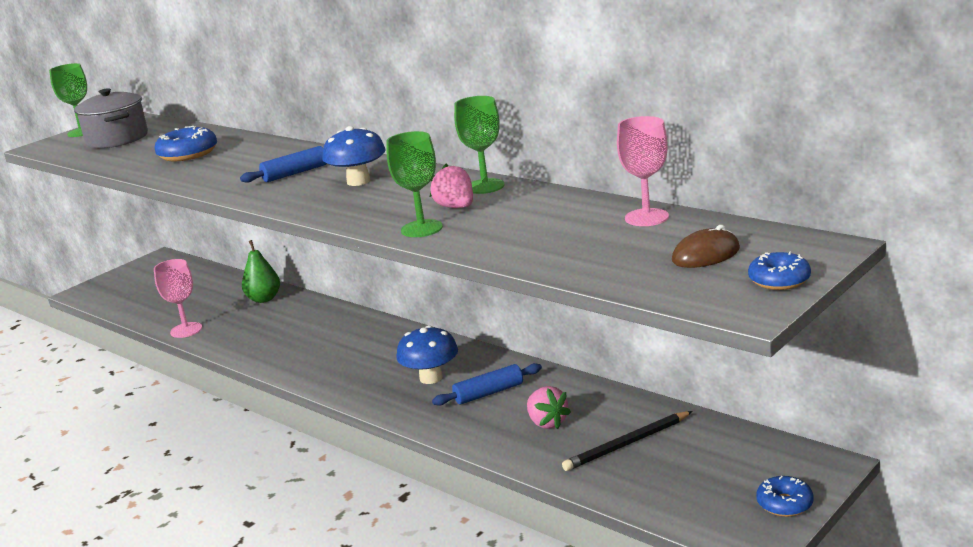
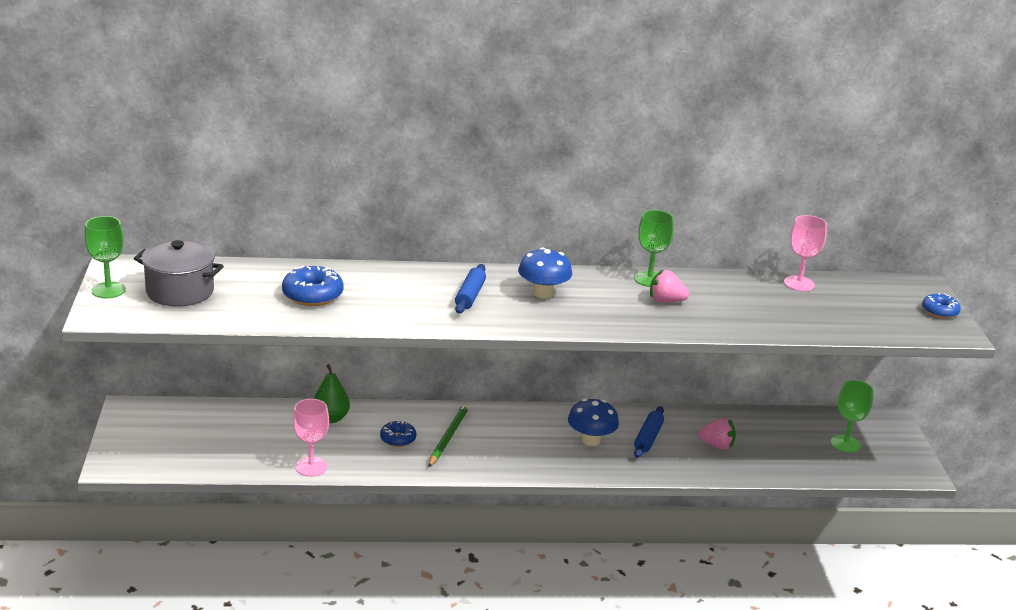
camera: 50 degrees left, 5 degrees up
(319, 338) = (448, 437): none -> green pencil
(421, 229) = (679, 323): green goblet -> green goblet (845, 444)
(627, 444) = (781, 442): black pencil -> none
(706, 255) = (877, 303): brown mouse -> none
(784, 504) = (904, 447): blue donut -> blue donut (398, 439)

